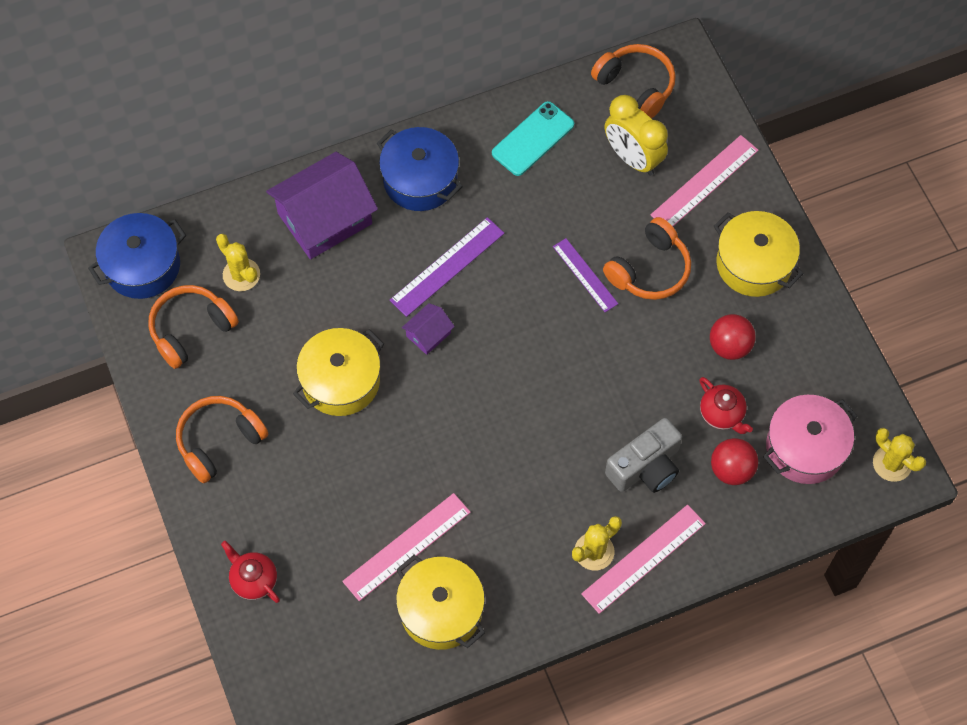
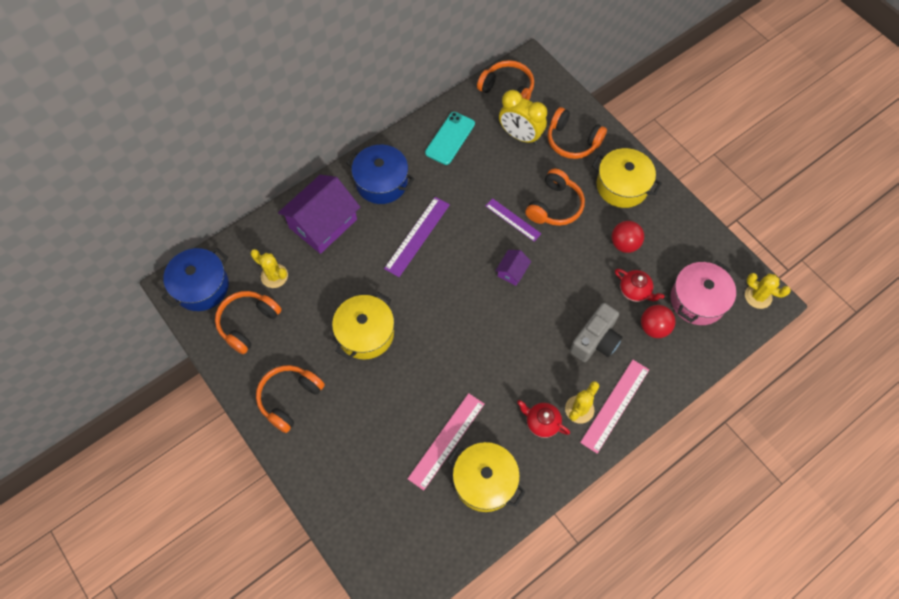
camera: 15 degrees left, 0 degrees up
(253, 580) = (342, 495): red teapot -> red teapot (541, 422)
(428, 334) = (418, 285): purple house -> purple house (512, 271)
(704, 182) = (572, 141): pink ruler -> orange headphones

